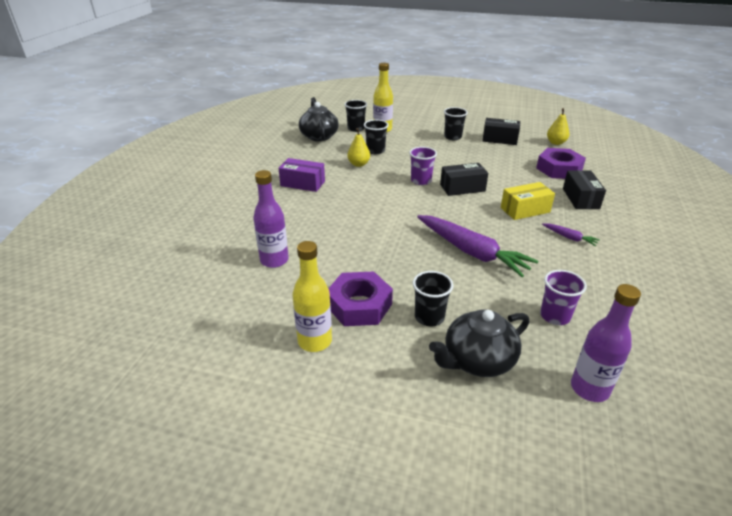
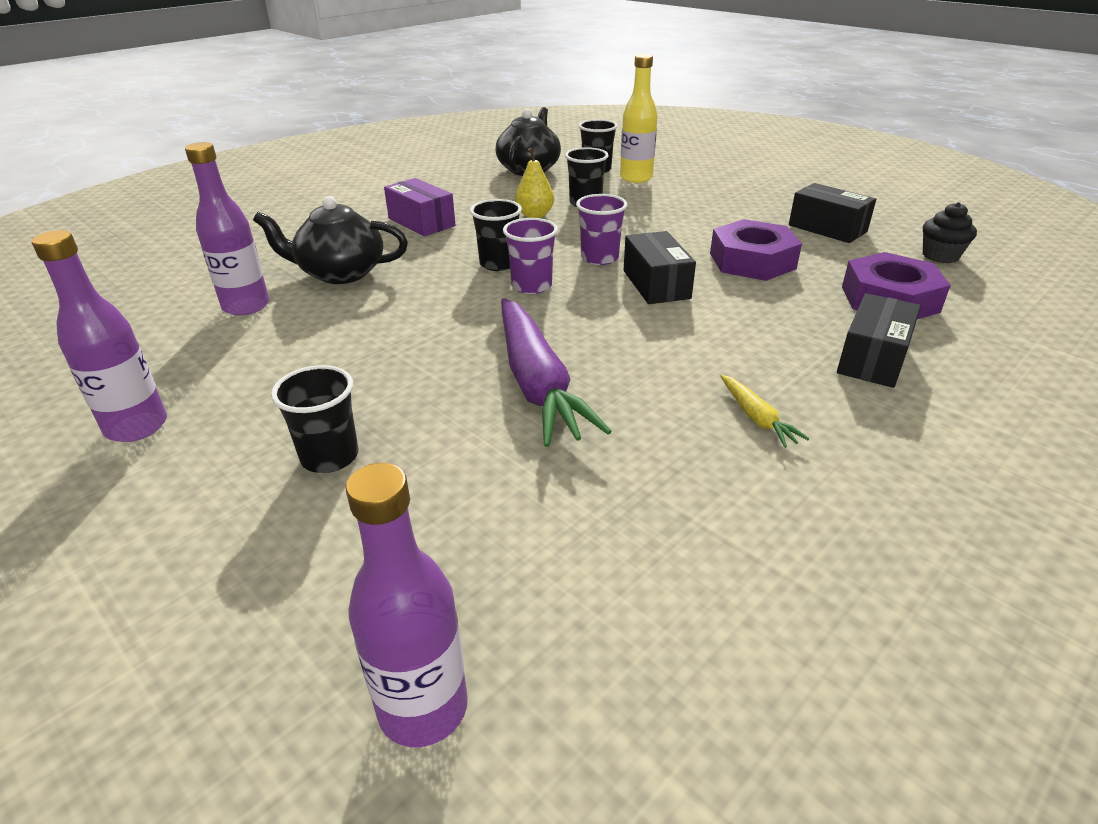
camera: 30 degrees right, 0 degrees up
(315, 341) = (137, 427): yellow bottle -> purple bottle
(359, 305) = (261, 401): purple nut -> purple nut (752, 261)
(452, 137) = (741, 209): black cup -> black cup (498, 264)
(462, 188) = (656, 284): black box -> black box turned 60 degrees clockwise
(477, 360) = (304, 556): black teapot -> black teapot (340, 273)
(525, 210) = (727, 347): yellow box -> none
(555, 316) = (540, 542): purple cup -> purple cup (531, 286)
(556, 143) = (940, 256): yellow pear -> black cupcake
(569, 238) = (756, 418): purple carrot -> yellow carrot

